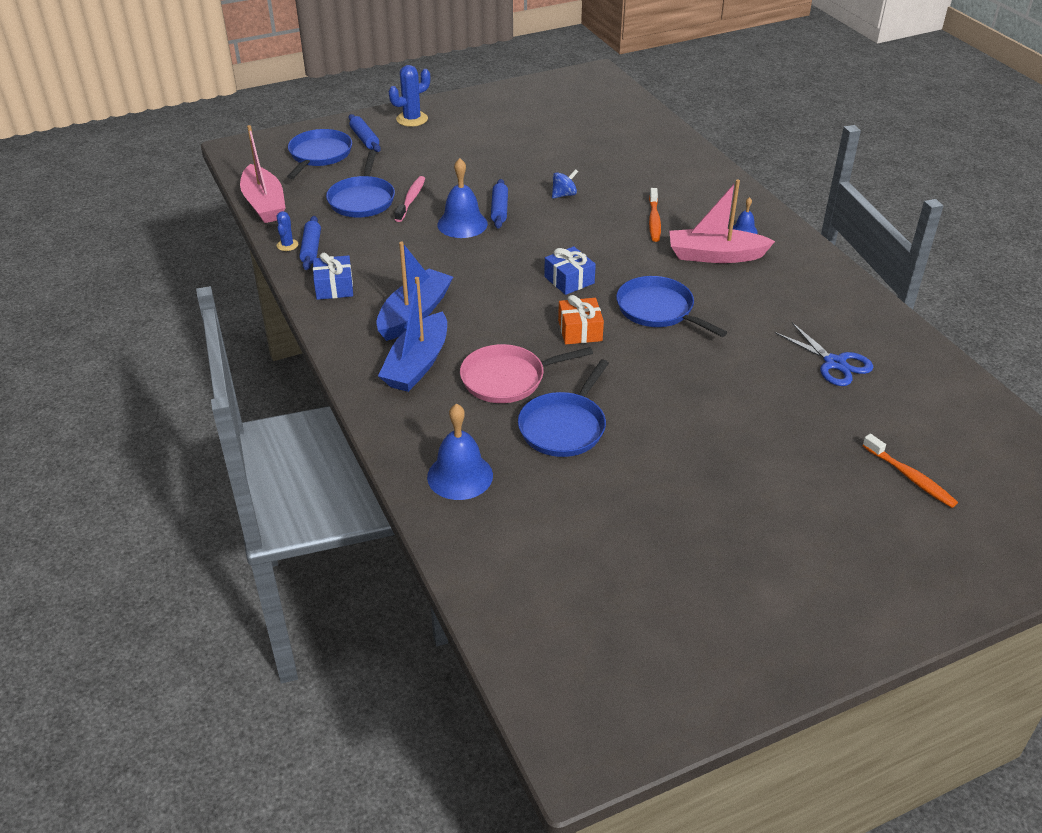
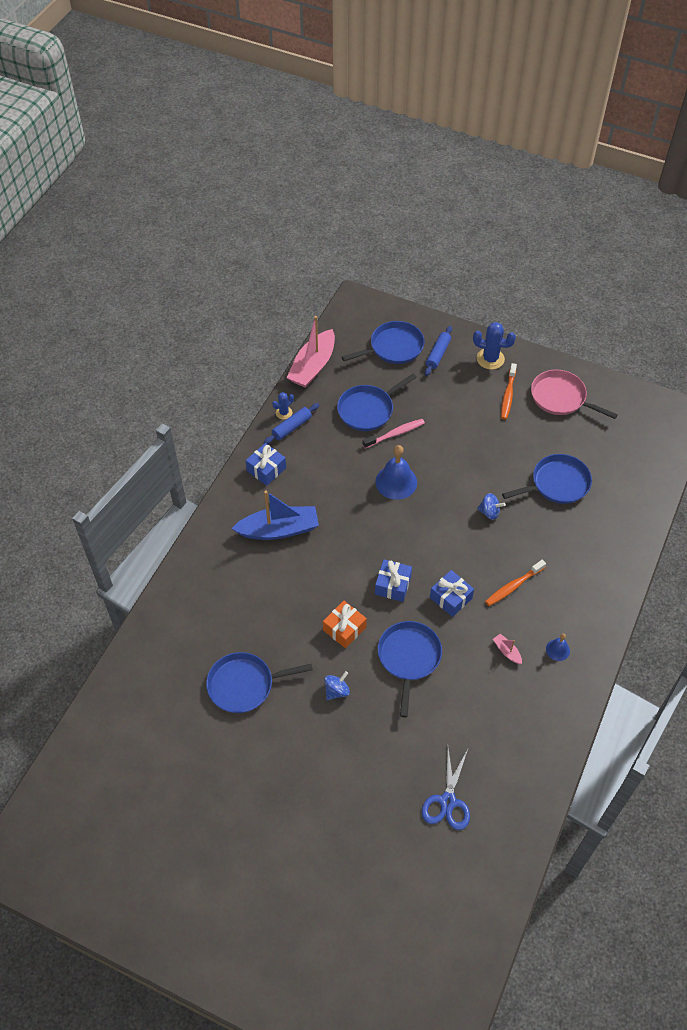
camera: 50 degrees right, 15 degrees up
(417, 364) = (234, 568): blue boat -> none
(460, 476) = (158, 662): blue bell -> none
(499, 209) = (433, 489): blue rolling pin -> none
(507, 379) = (262, 623): pink pan -> pink pan (560, 397)
(582, 151) = (557, 483): none -> blue pan
(624, 256) = (451, 598): none -> blue gift
(643, 370) = (336, 691): none -> blue spinning top
(715, 255) = (507, 651): pink boat -> pink boat, size x0.42
(910, 477) = (363, 914): orange toothbrush -> orange toothbrush (508, 395)

